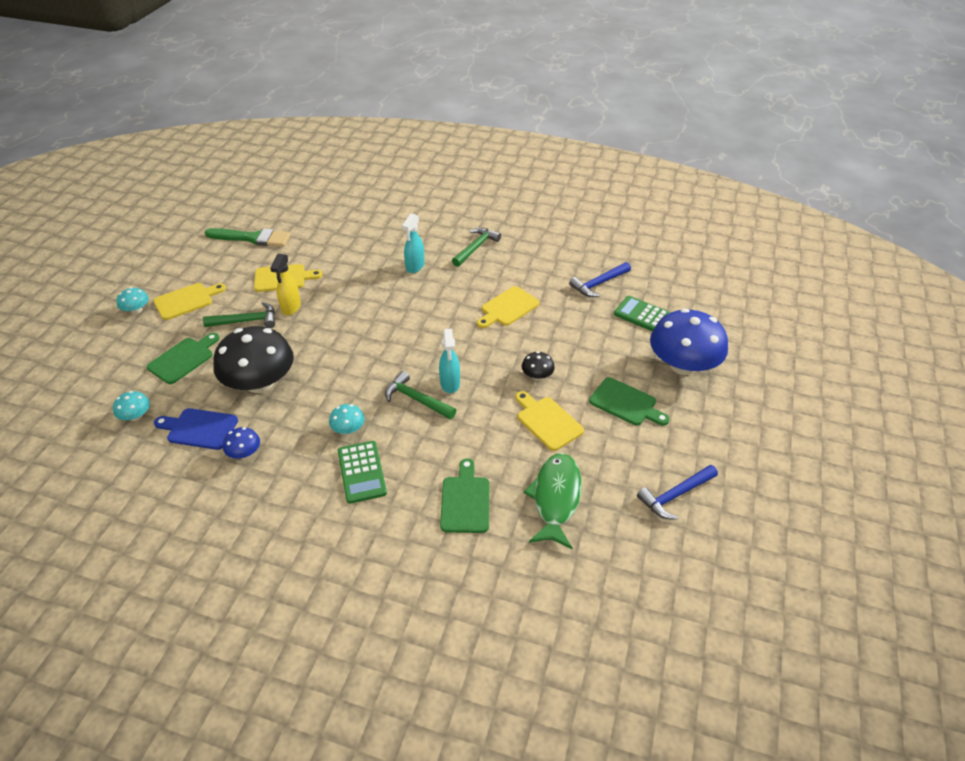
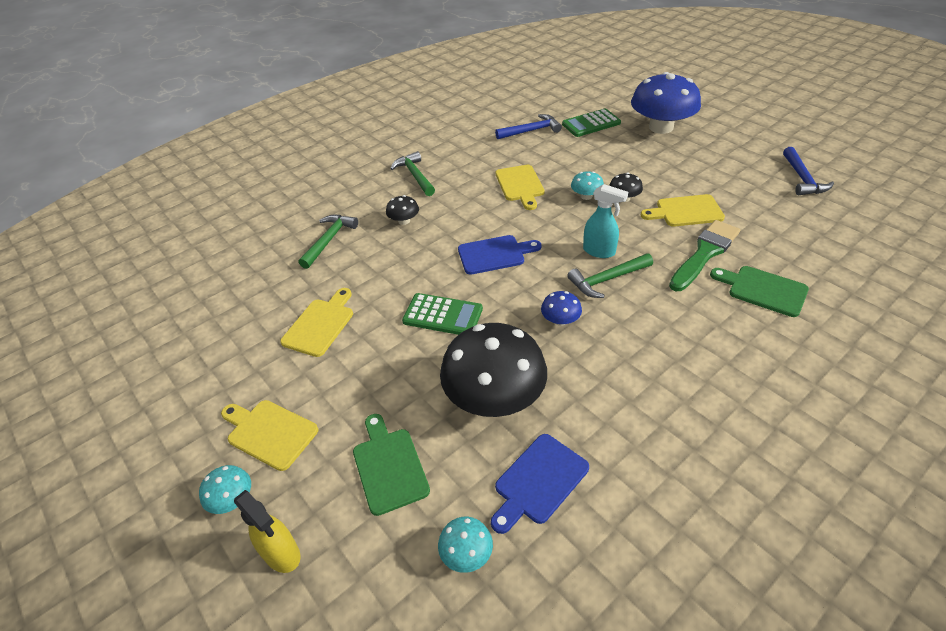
camera: 55 degrees left, 0 degrees up
(186, 300) = (269, 433): yellow cutting board -> yellow cutting board turned 60 degrees counterclockwise
(244, 453) = (609, 444): blue mushroom -> blue mushroom (560, 320)
(247, 321) = (369, 380): green hammer -> green hammer (329, 240)
(252, 238) = (211, 331): green brush -> green brush (705, 253)
(291, 307) = (381, 332): yellow spray bottle -> yellow spray bottle (282, 554)
(348, 429) = (621, 342): turquoise mushroom -> turquoise mushroom (586, 196)
(361, 472) = (691, 350): green calculator -> green calculator (442, 315)
(407, 327) = (494, 254): none -> blue cutting board
(415, 266) = (404, 221): turquoise spray bottle -> black mushroom
(556, 498) = (781, 237): green fish -> none
(598, 284) = (531, 131): blue hammer -> blue hammer turned 105 degrees counterclockwise
(626, 403) = (687, 166): green cutting board -> none

